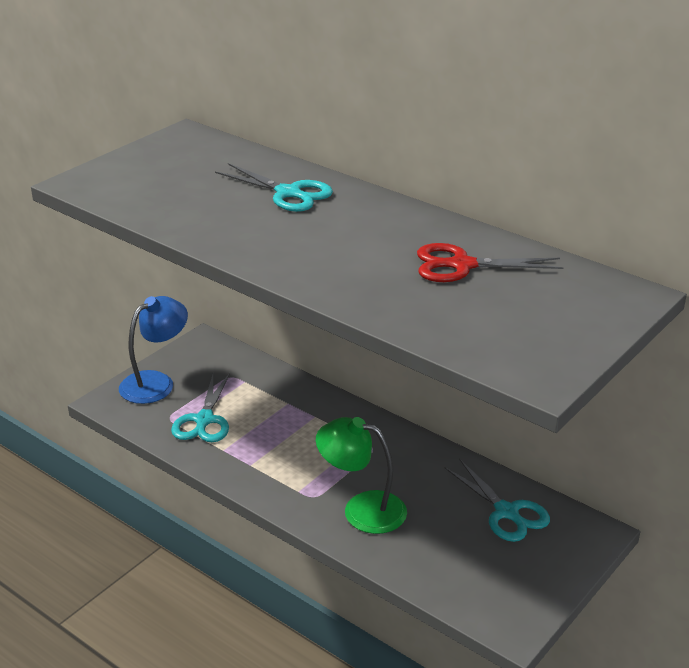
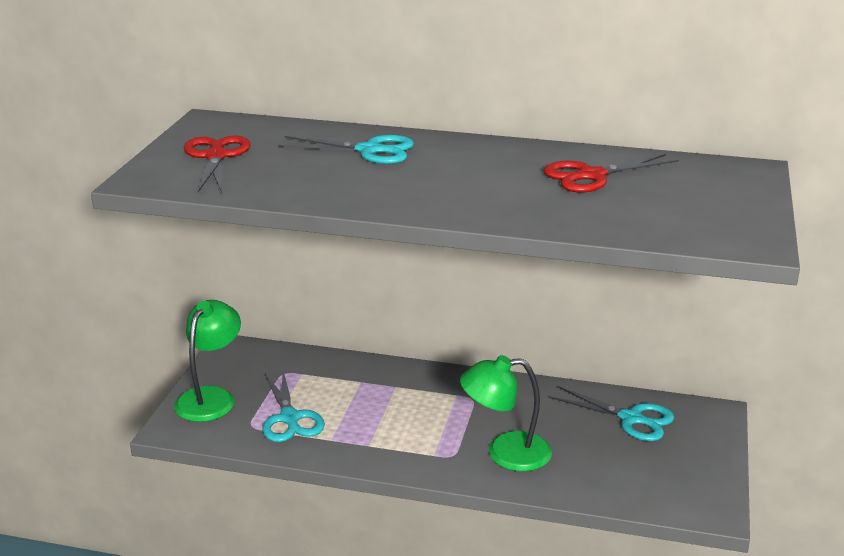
camera: 25 degrees left, 5 degrees down
(156, 172) = (216, 156): none -> red scissors
(156, 382) = (211, 397): blue lamp -> green lamp

